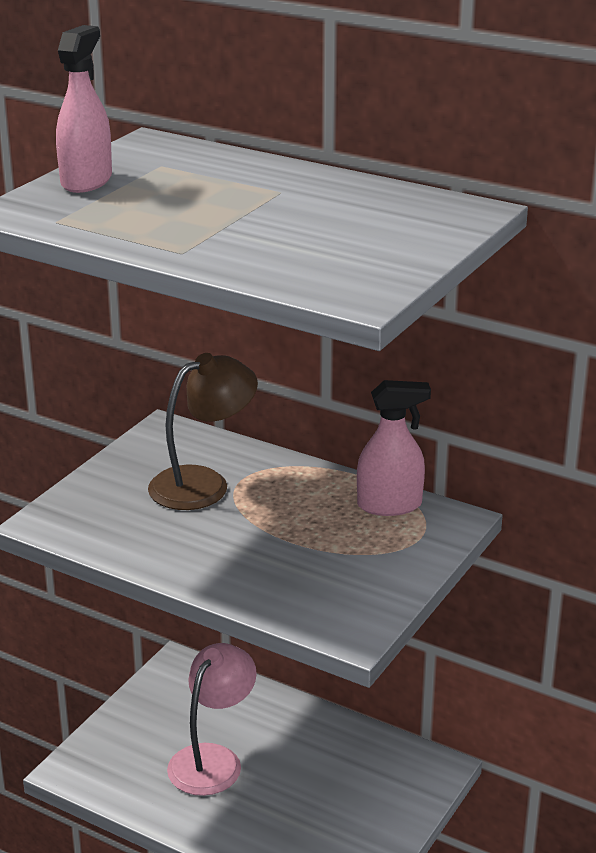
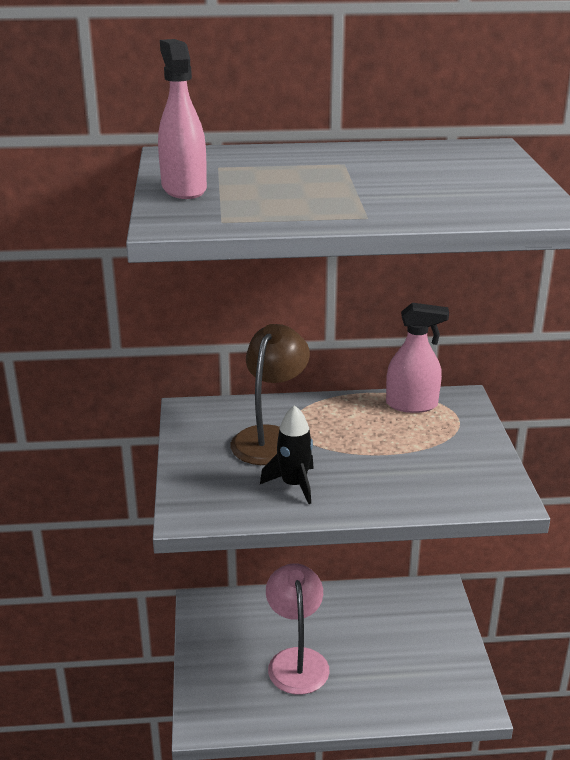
camera: 35 degrees left, 0 degrees up
(166, 534) = (294, 485): none -> black rocket
(390, 505) = (412, 405): pink spray bottle -> pink spray bottle turned 45 degrees clockwise

